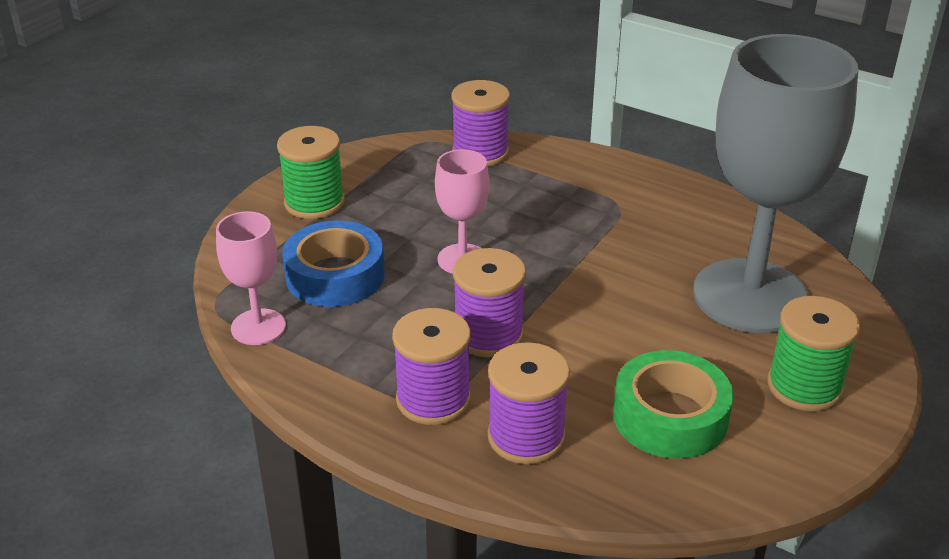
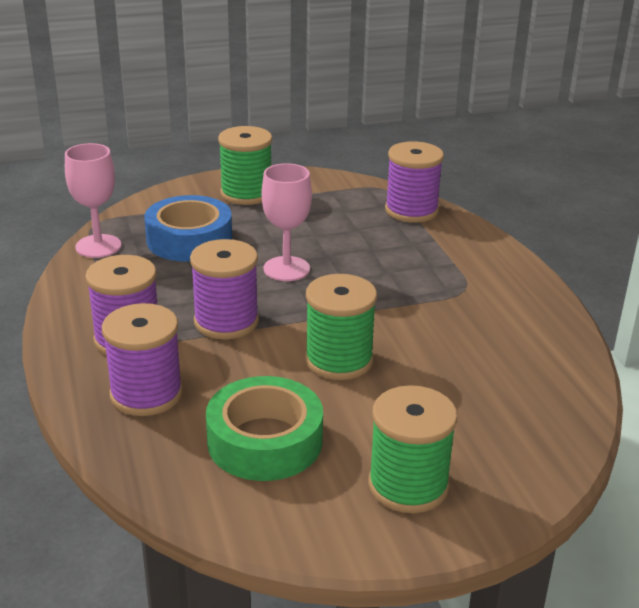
camera: 40 degrees right, 5 degrees down
(621, 318) = (339, 360): none -> green spool
(750, 296) = (472, 400): grey goblet -> none

